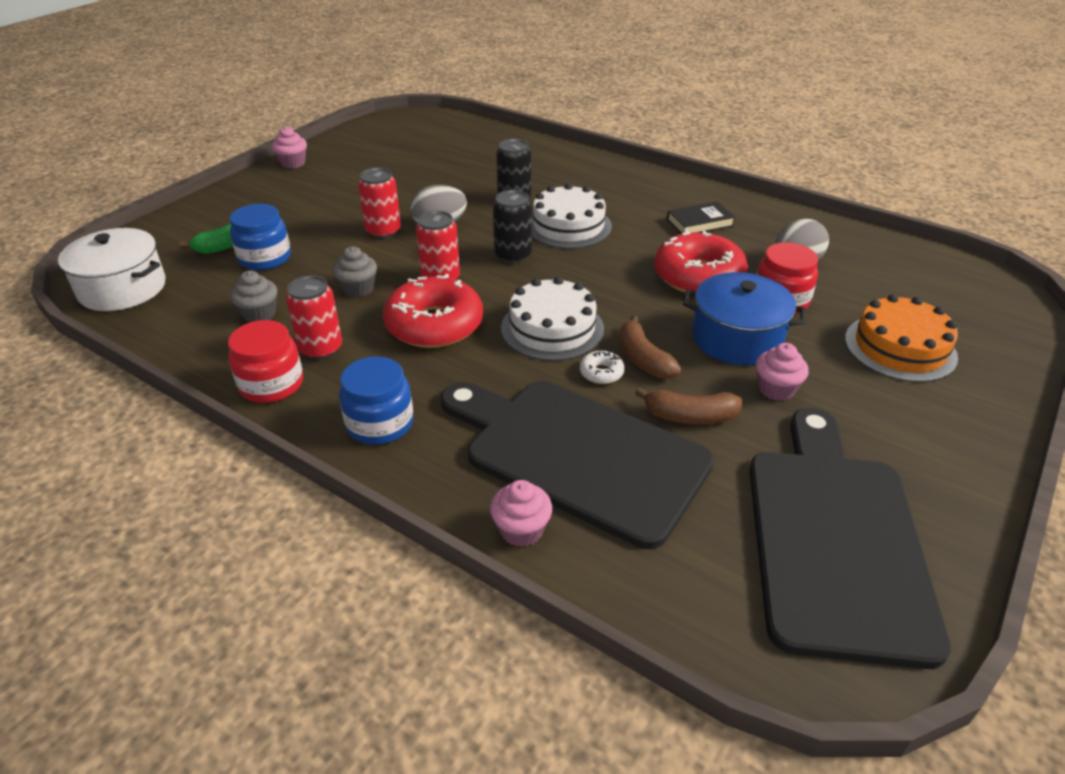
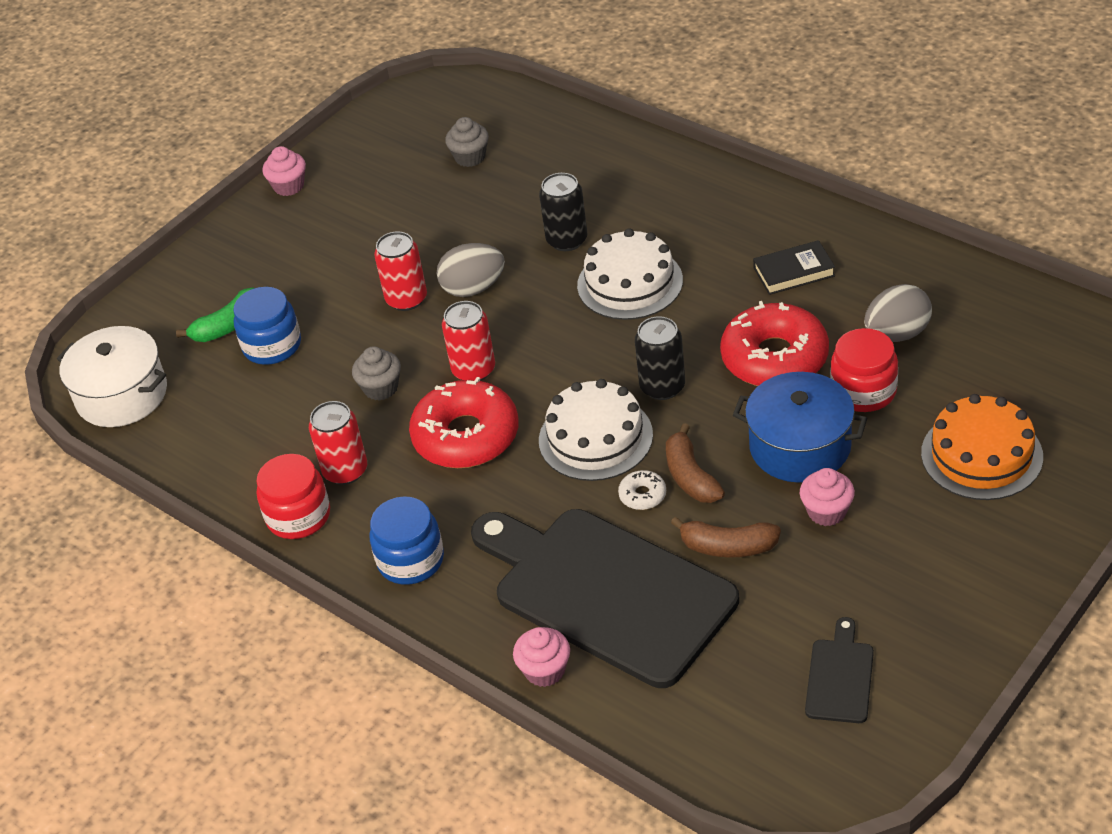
camera: 10 degrees right, 5 degrees up
(259, 314) = (275, 426): grey cupcake -> grey cupcake (470, 157)
(513, 255) = (559, 333): black can -> black can (662, 387)
(835, 539) = (840, 677): black cutting board -> black cutting board, size x0.41

